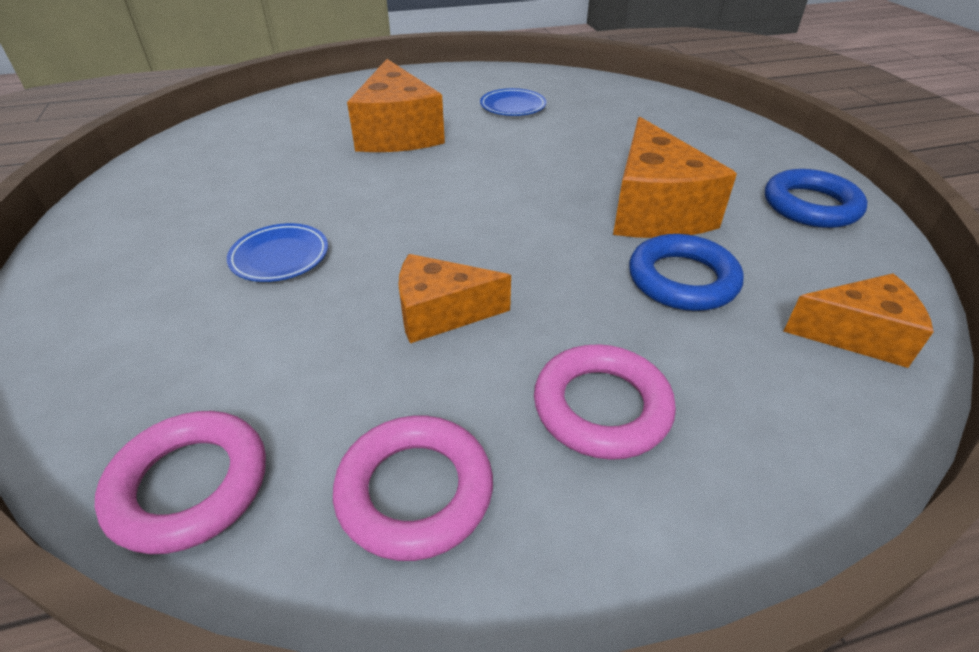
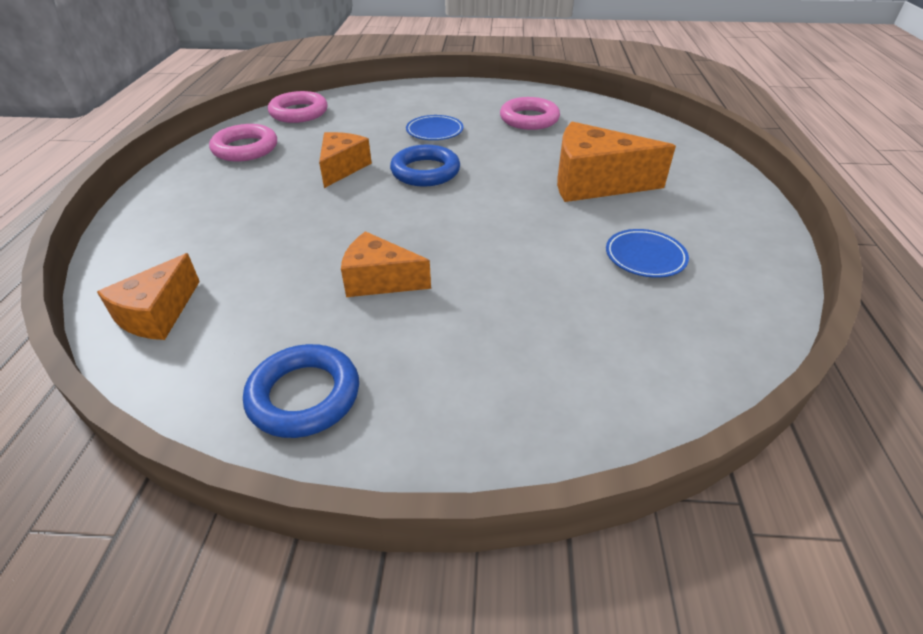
camera: 110 degrees right, 0 degrees up
(601, 407) = (230, 197): pink ring -> pink ring (529, 119)
(654, 210) = (379, 280): orange cheese -> orange cheese, size x0.63
(682, 279) = (286, 259): blue ring -> blue ring (425, 171)

